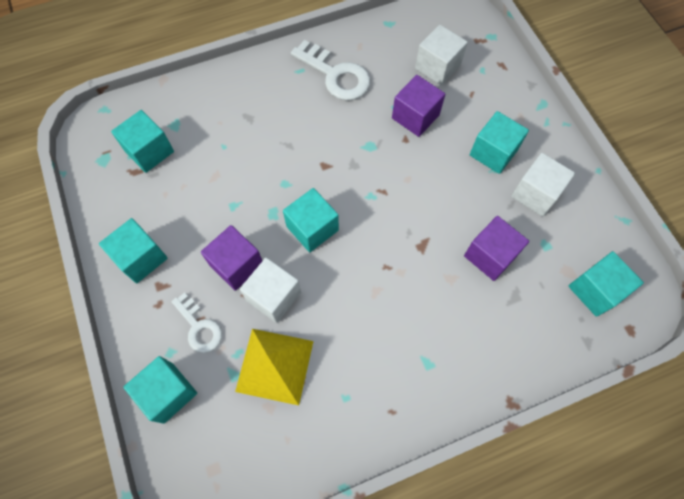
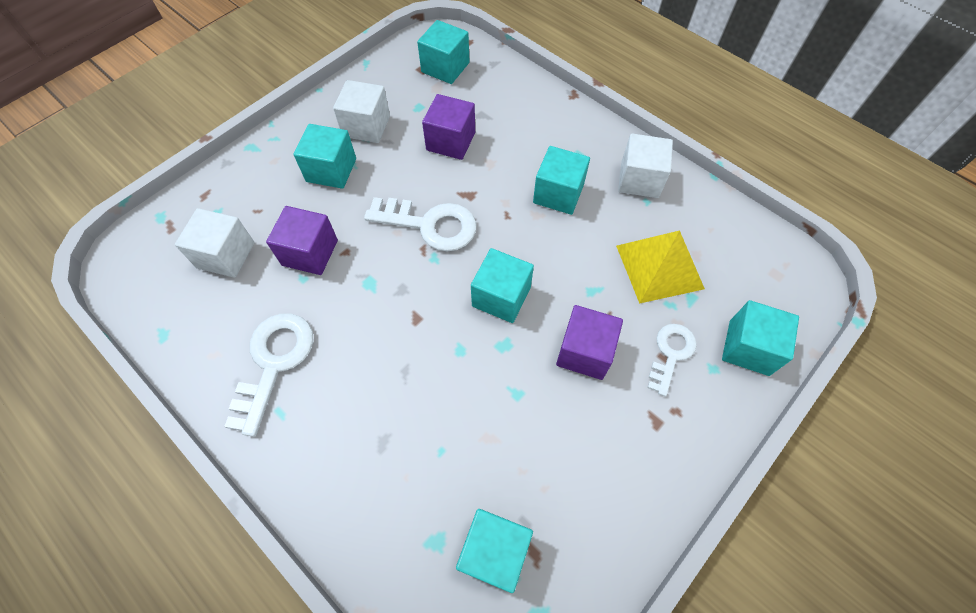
camera: 115 degrees left, 5 degrees down
(141, 258) = (640, 465): turquoise cube -> turquoise cube (558, 194)
(273, 296) = (596, 299): white cube -> white cube (639, 179)
(403, 204) = (430, 225): none -> white key

